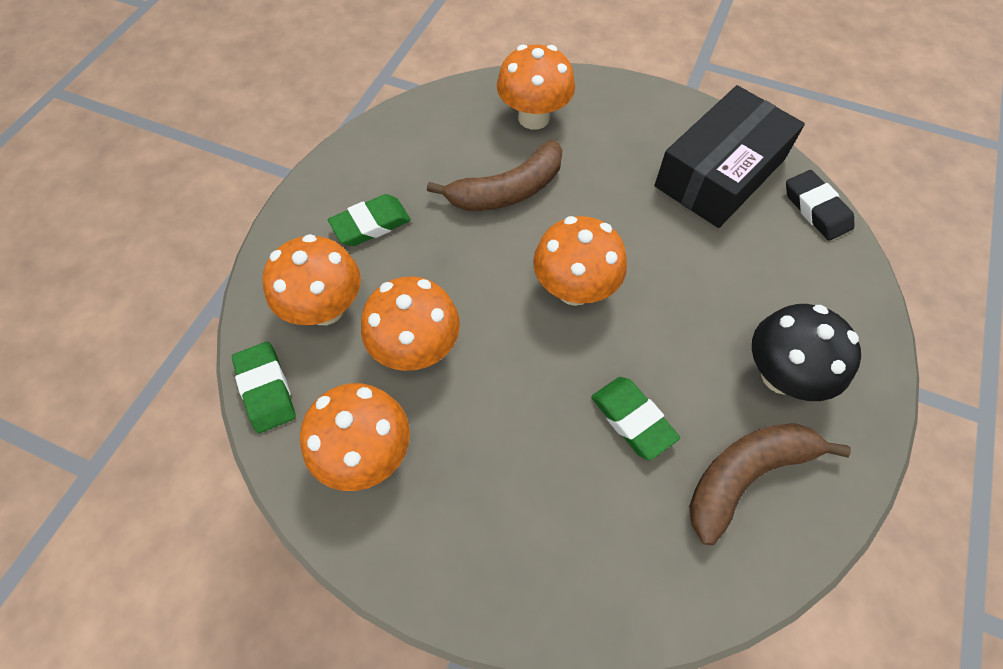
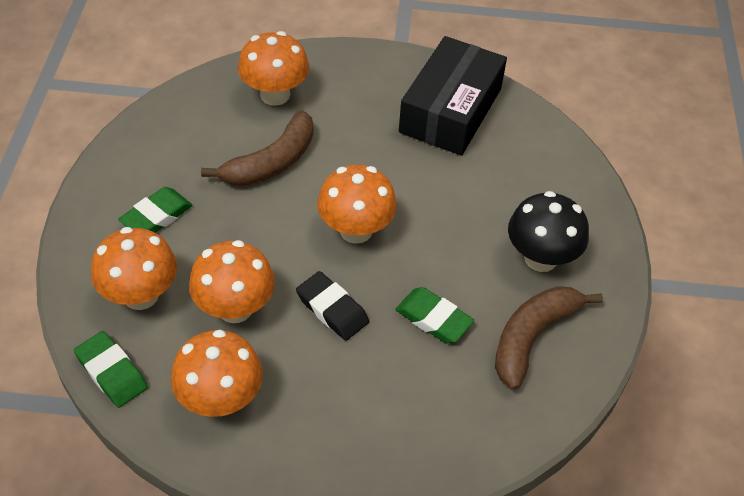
camera: 20 degrees left, 10 degrees down
(816, 209) = (536, 124): black eraser -> black eraser (332, 309)

